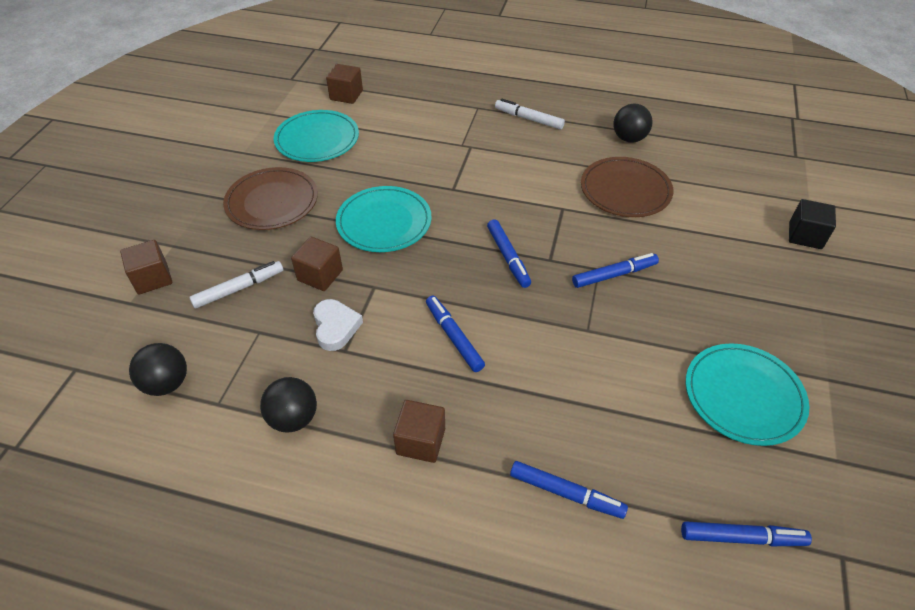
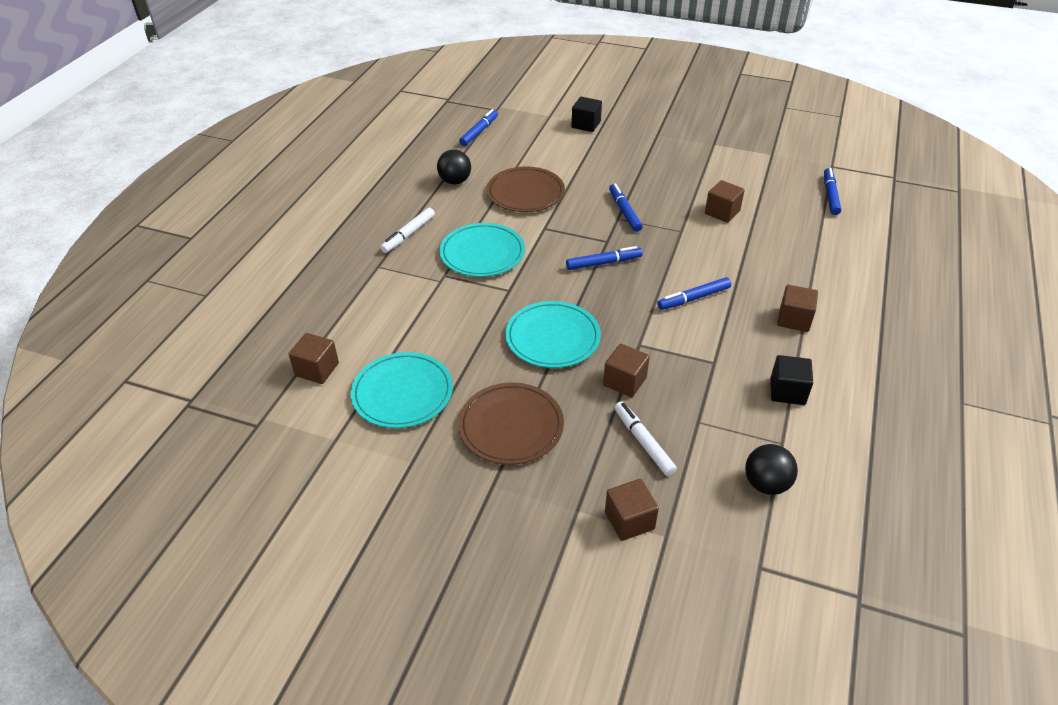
camera: 85 degrees left, 5 degrees down
(293, 418) = (787, 391): black ball -> black cube
(335, 327) = (688, 369): white heart -> none
(566, 493) = (819, 256): blue marker -> blue marker (479, 132)
(643, 378) = (722, 212): none -> brown cube
(743, 396) = (731, 176): turquoise plate -> turquoise plate (482, 253)

